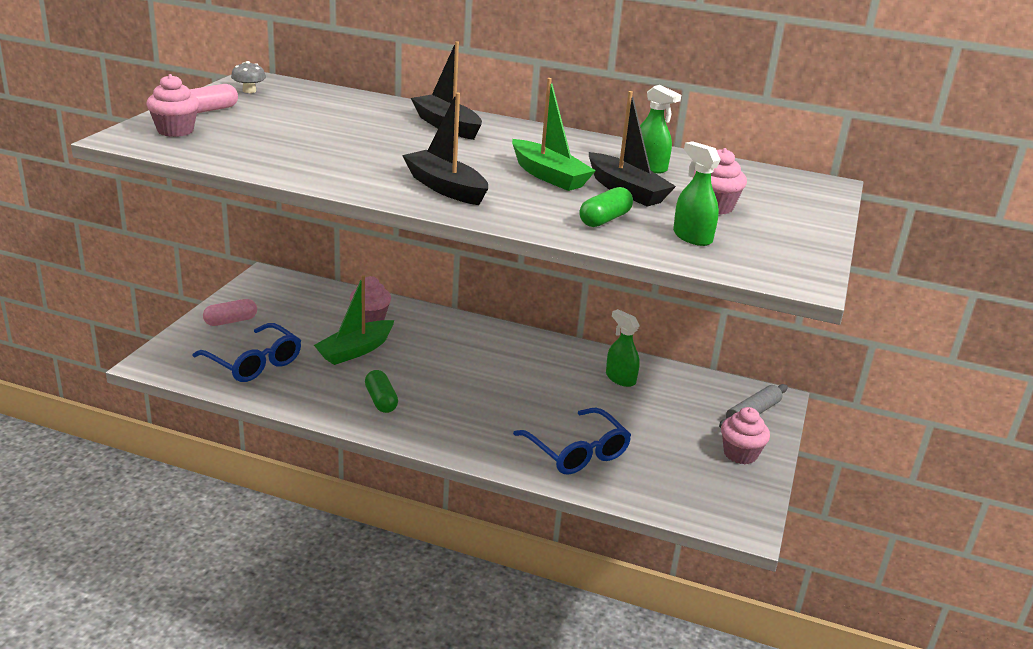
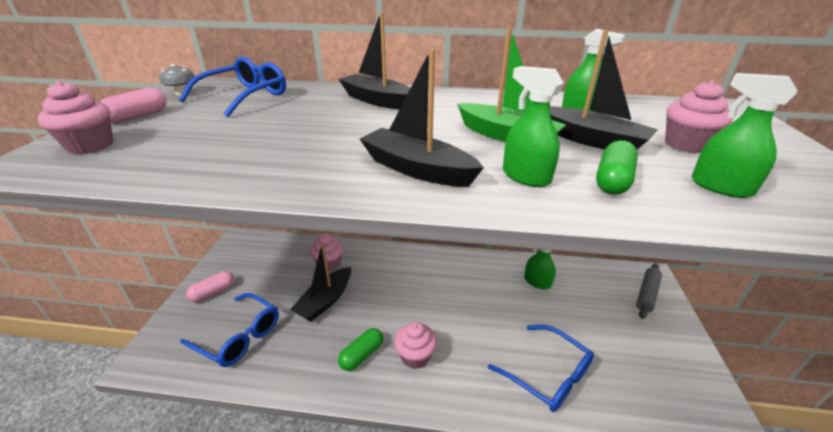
camera: 10 degrees left, 5 degrees up
(312, 103) = (244, 97): none -> blue glasses
(355, 350) = (325, 301): green boat -> black boat
(381, 400) = (362, 355): green capsule -> green capsule turned 75 degrees clockwise
(533, 206) = (526, 177): none -> green spray bottle
(740, 454) = (668, 341): pink cupcake -> pink cupcake (415, 356)

